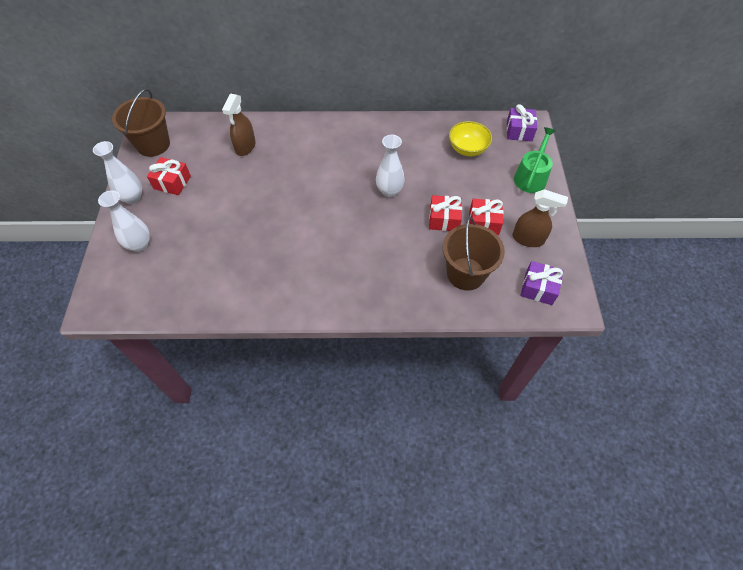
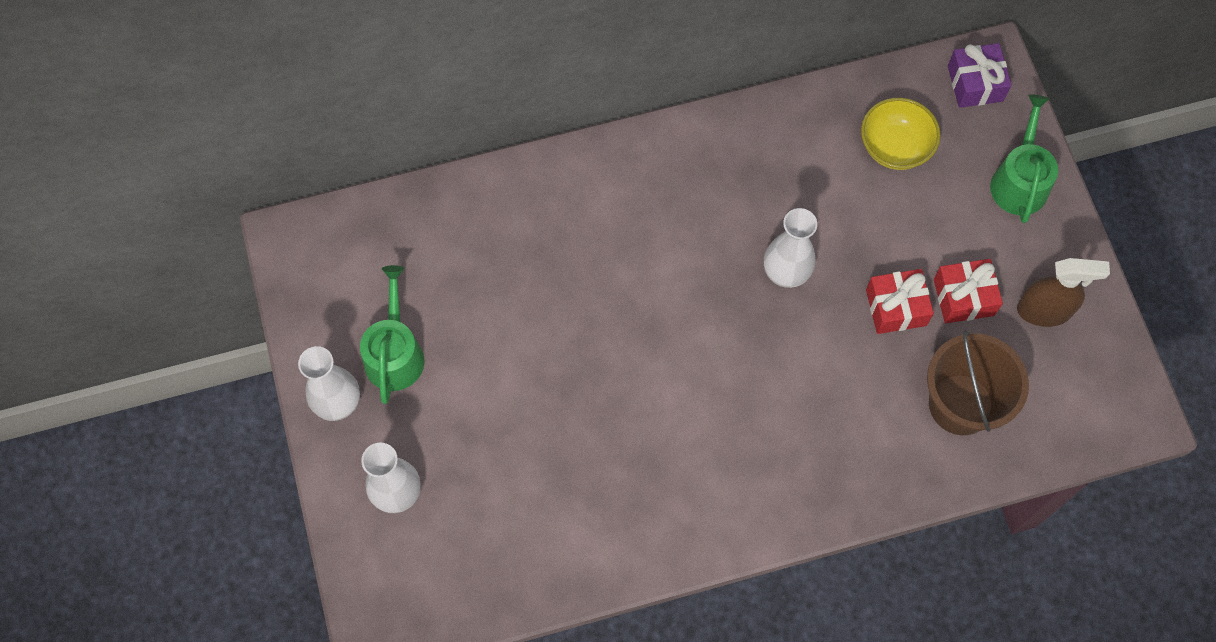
camera: 15 degrees left, 10 degrees up
(153, 144) = (320, 279): brown bucket -> none
(172, 182) = (394, 353): red gift -> green watering can
(245, 147) = (494, 242): brown spray bottle -> none
(538, 288) = (1082, 400): purple gift -> none

